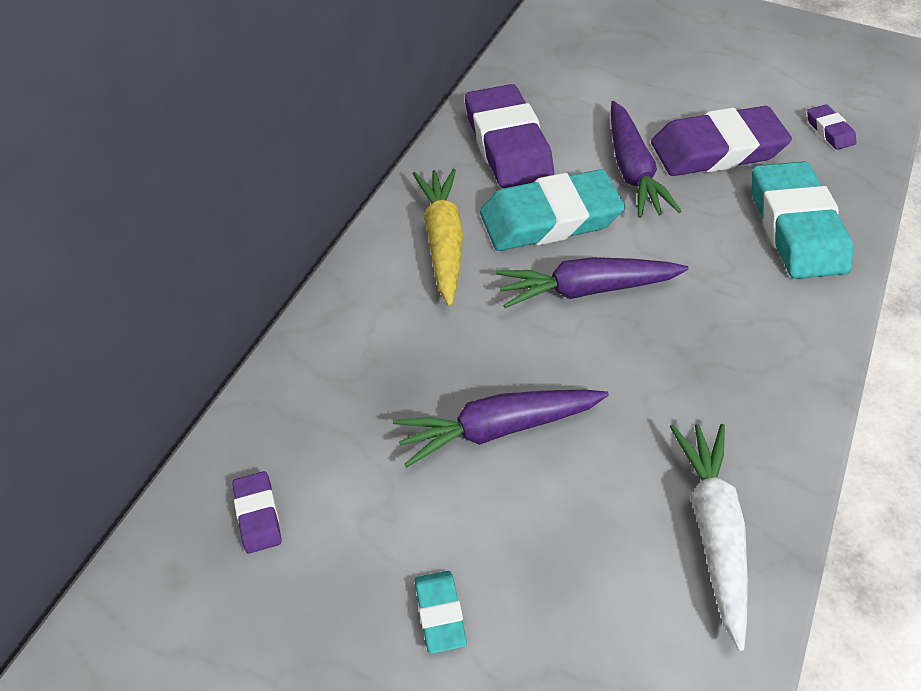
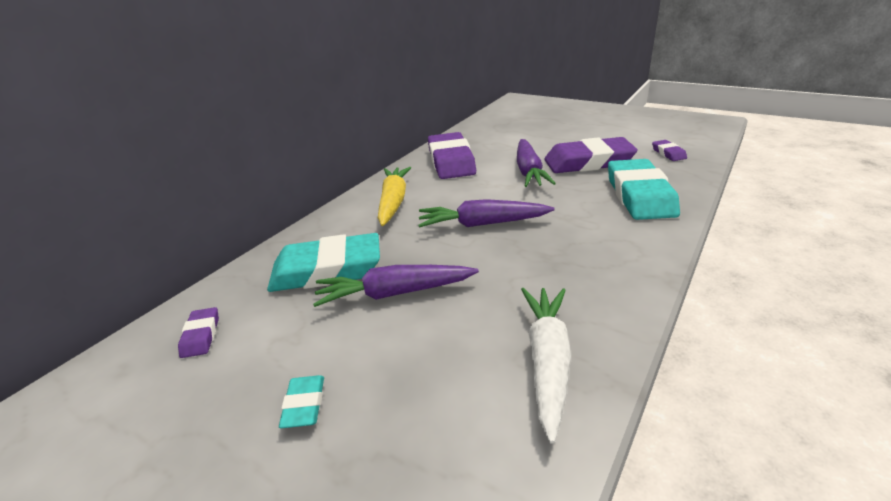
camera: 10 degrees right, 20 degrees down
(550, 219) = (467, 192): turquoise eraser -> turquoise eraser (327, 270)

